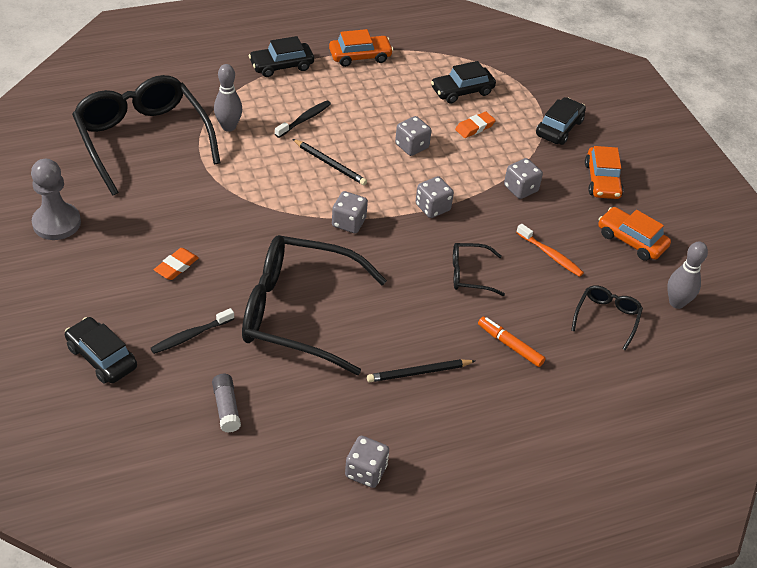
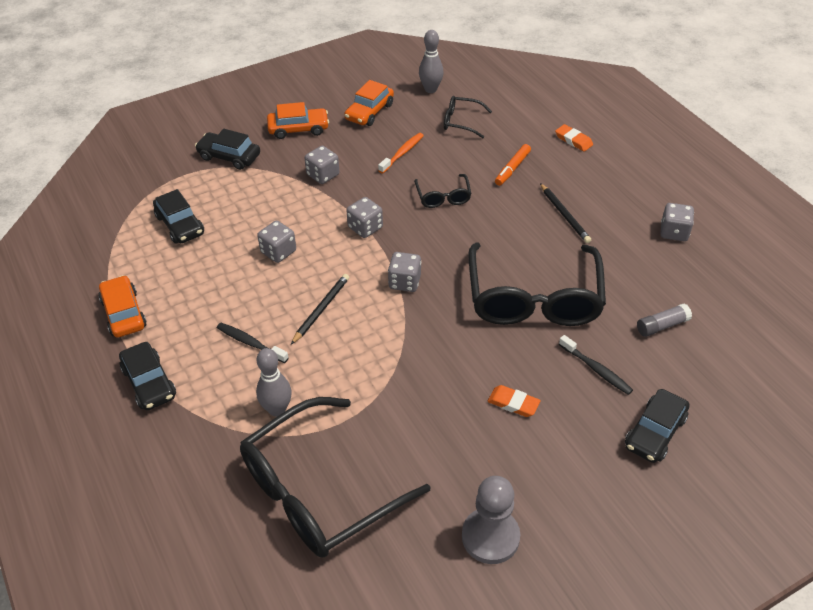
camera: 95 degrees left, 0 degrees up
(475, 127) = (239, 211): orange eraser -> orange eraser (573, 140)

